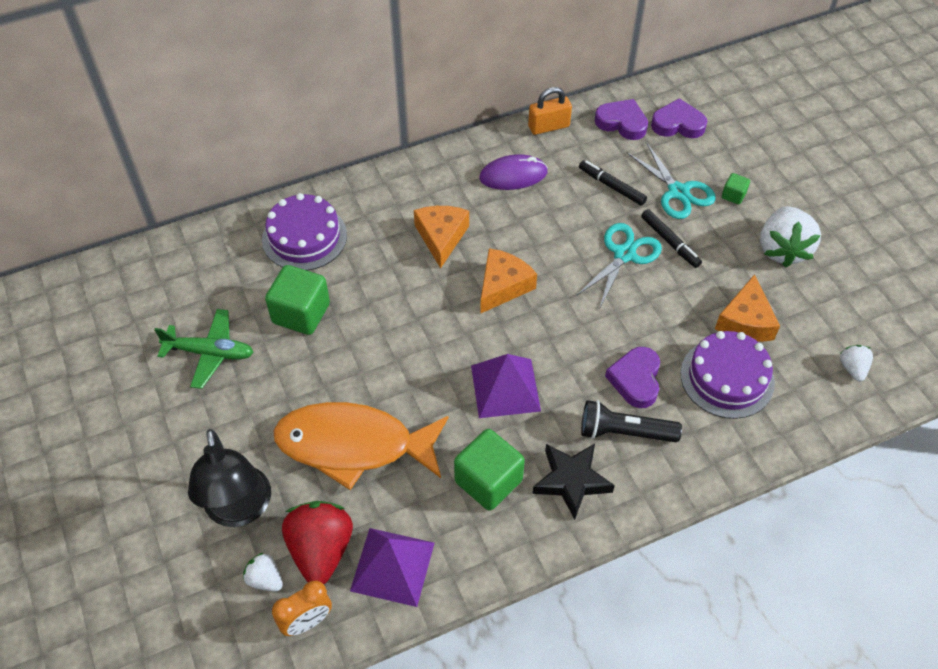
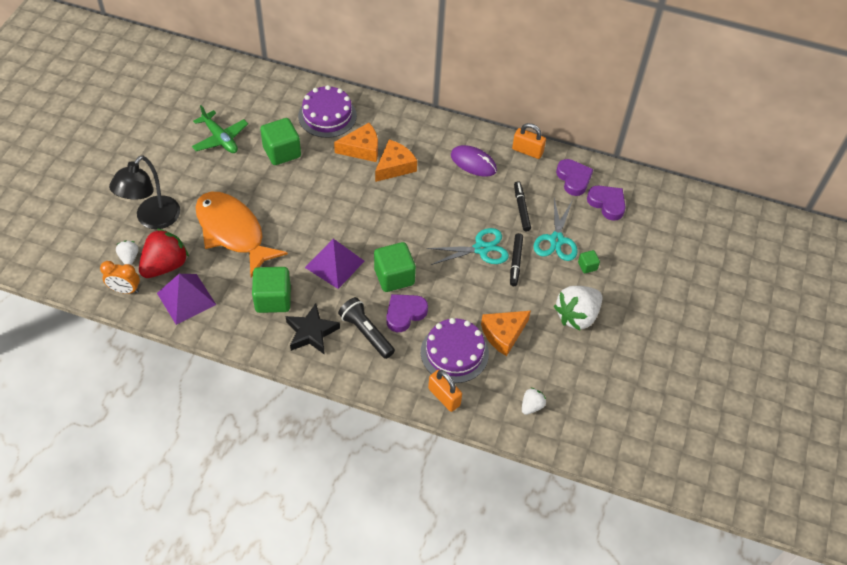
camera: 40 degrees right, 0 degrees up
(503, 286) = (395, 215): orange cheese -> orange cheese (362, 149)
(579, 350) = (394, 277): none -> green cube
(772, 430) = (444, 397): none -> orange padlock

